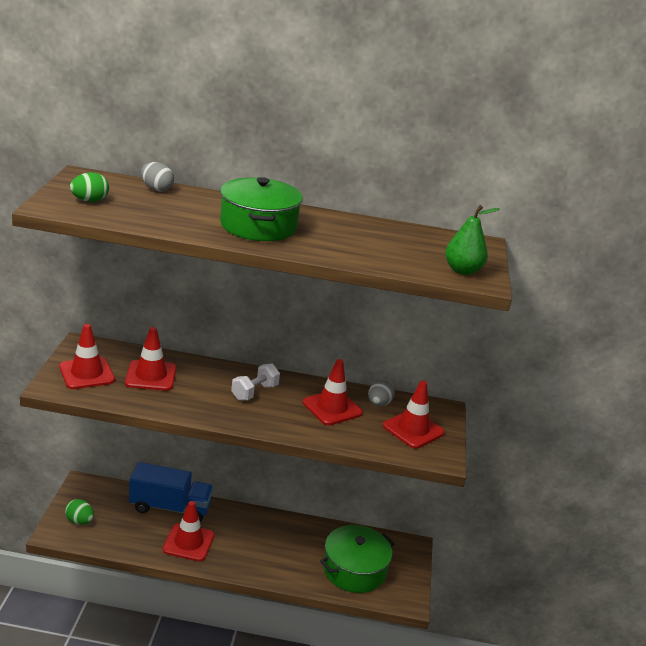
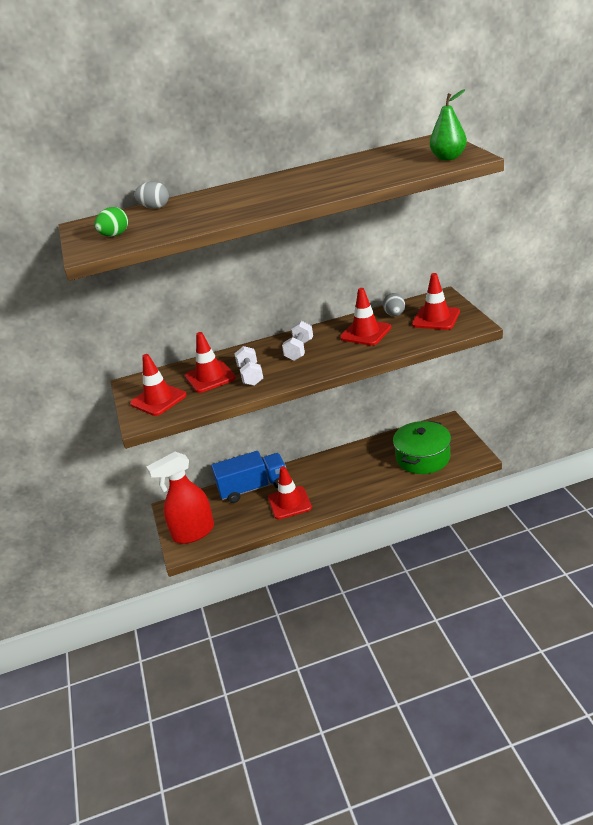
camera: 15 degrees left, 5 degrees up
(79, 521) = (193, 533): green egg -> red spray bottle
(186, 394) = (250, 375): none -> white dumbbell
(258, 226) = (267, 195): green pot -> none

